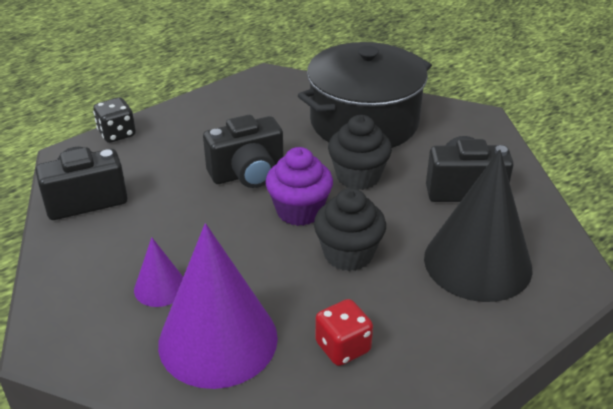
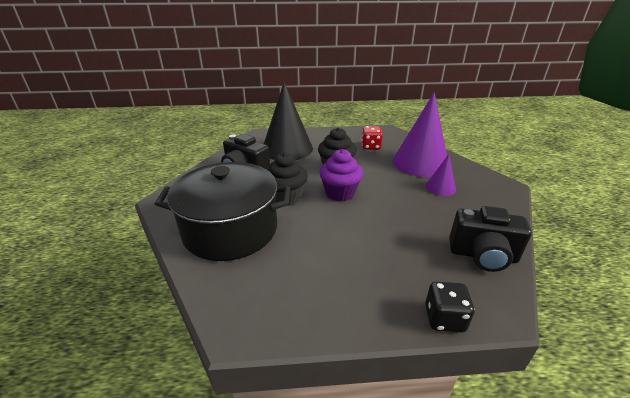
camera: 145 degrees left, 5 degrees down
(248, 174) = (351, 226): black camera -> none

